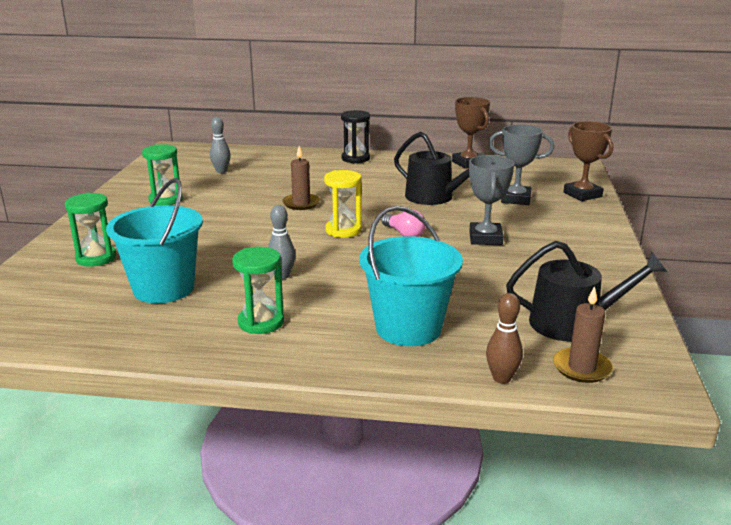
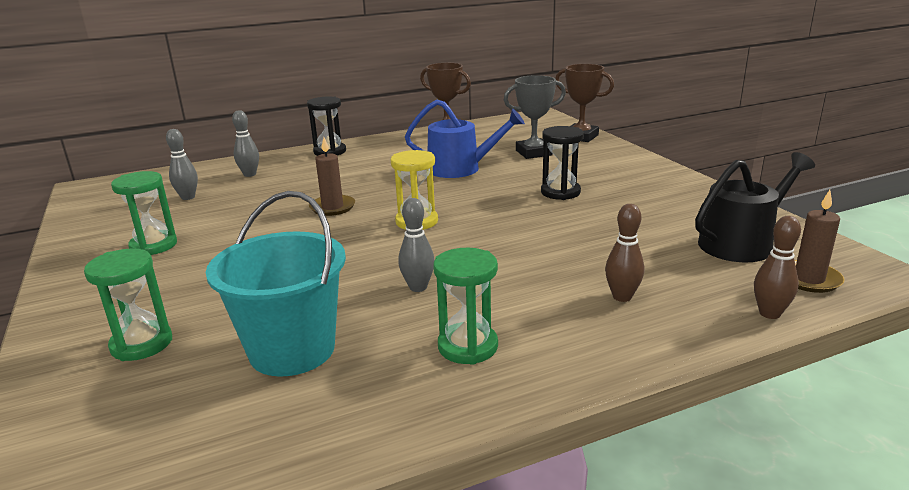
camera: 30 degrees left, 0 degrees up
(279, 164) = (250, 174): none -> grey bowling pin
(404, 234) = (482, 208): pink light bulb -> none
(408, 328) = (622, 297): turquoise bucket -> brown bowling pin
(434, 197) = (460, 168): black watering can -> blue watering can
(485, 238) = (560, 192): grey trophy -> black hourglass

